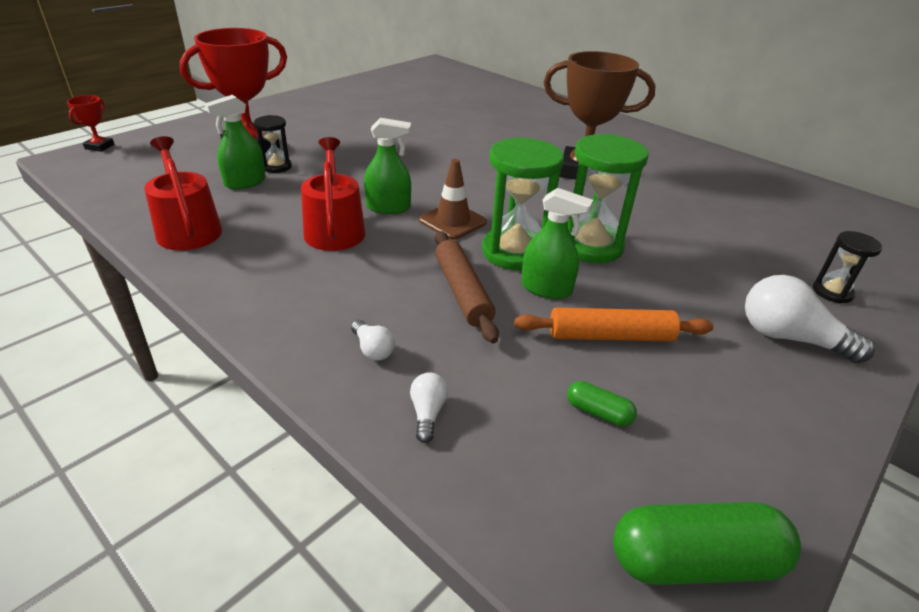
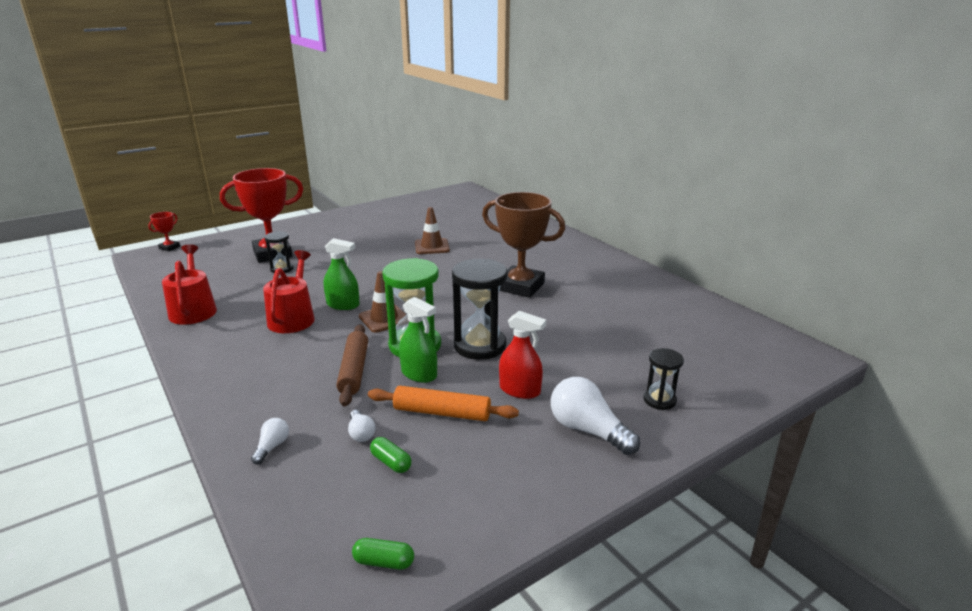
camera: 15 degrees right, 10 degrees down
(245, 182) = (252, 279): green spray bottle -> none
(373, 349) = (264, 402): white light bulb -> white light bulb (361, 433)
(446, 130) = (432, 246): none -> brown traffic cone
(591, 246) = (480, 346): green hourglass -> black hourglass
(677, 296) = (520, 390): none -> red spray bottle
(694, 561) = (384, 562): green capsule -> green capsule, size x0.49

